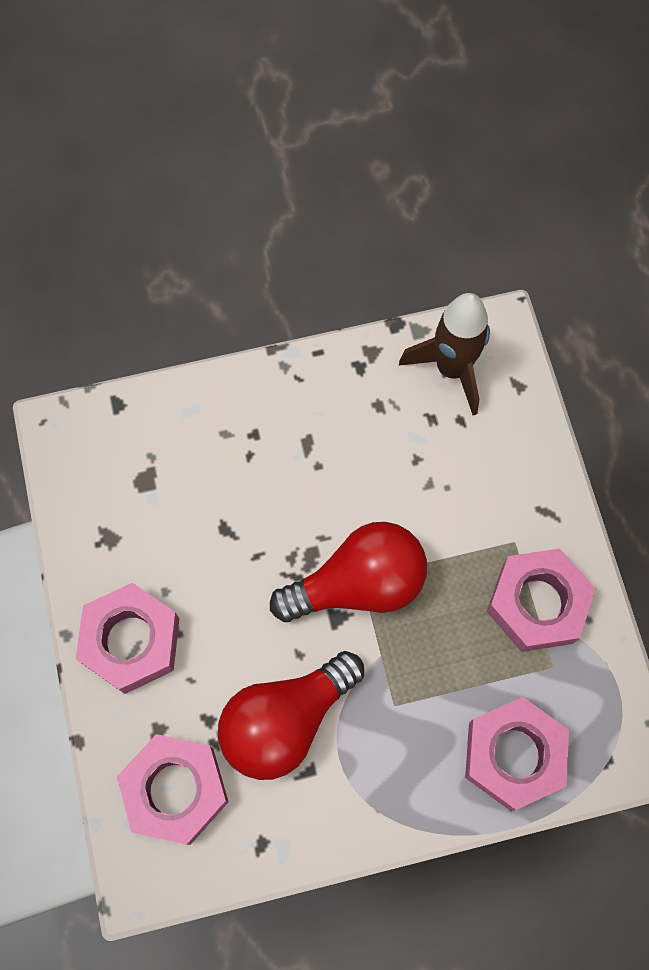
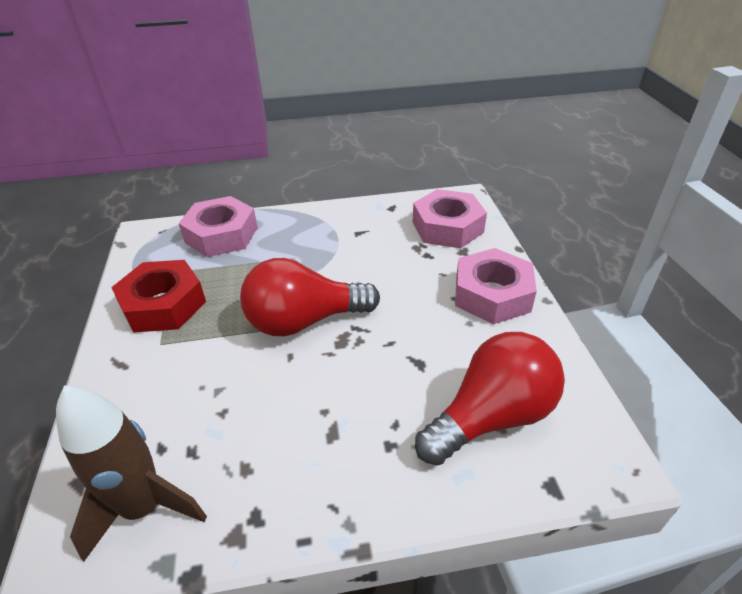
camera: 175 degrees left, 30 degrees down
(285, 720) = (372, 253): red light bulb -> red light bulb (491, 416)
(537, 603) = (163, 304): pink nut -> red nut

